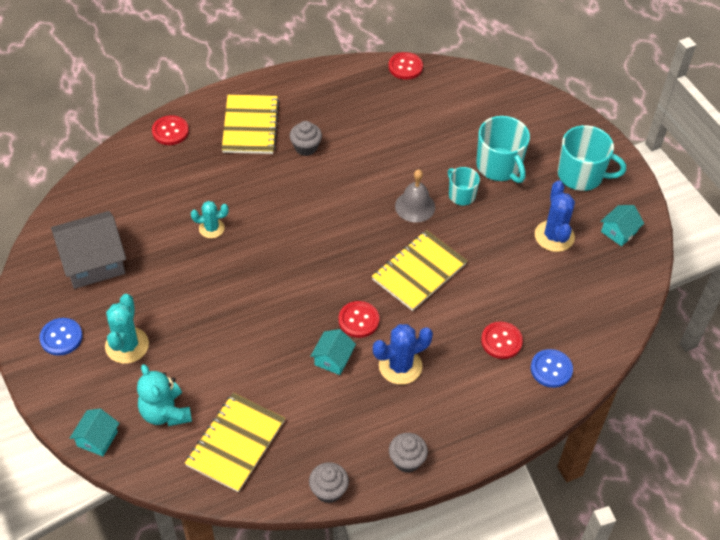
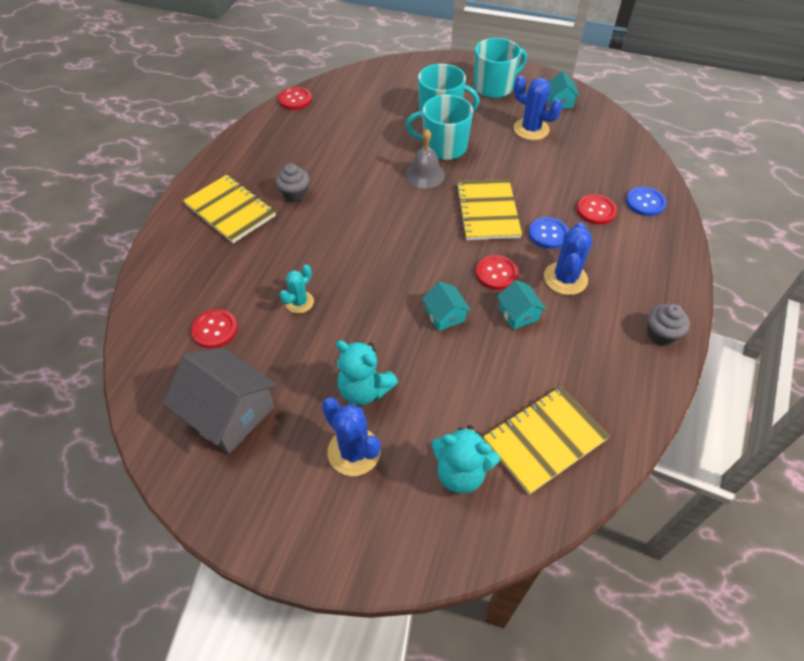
camera: 45 degrees left, 0 degrees up
(61, 337) = (285, 502): blue button -> blue button (548, 234)
(93, 262) = (229, 413): grey house -> grey house turned 75 degrees counterclockwise
(97, 439) = (437, 555): turquoise house -> turquoise house (445, 315)
(127, 345) = (354, 451): turquoise cactus -> blue cactus
(170, 131) = (165, 261): red button -> red button (215, 330)
(177, 317) = (364, 390): none -> turquoise teddy bear
(235, 443) = (544, 440): yellow notebook -> yellow notebook turned 75 degrees clockwise
(328, 490) = (650, 405): grey cupcake -> none
(461, 195) = (443, 147): turquoise mug -> turquoise mug, size x1.71

